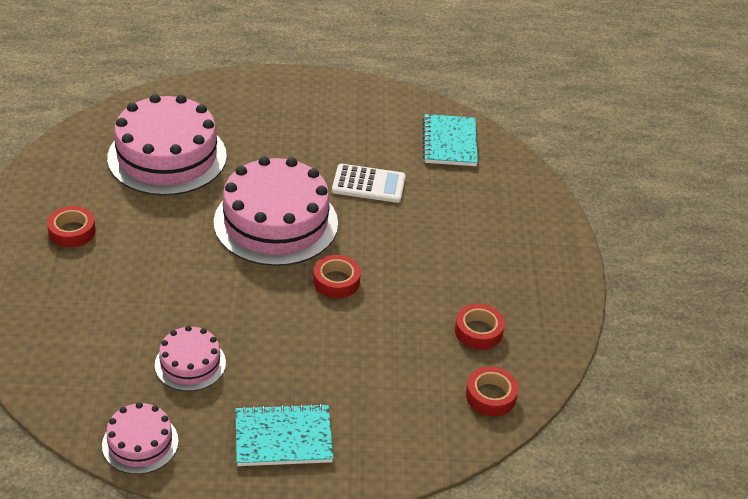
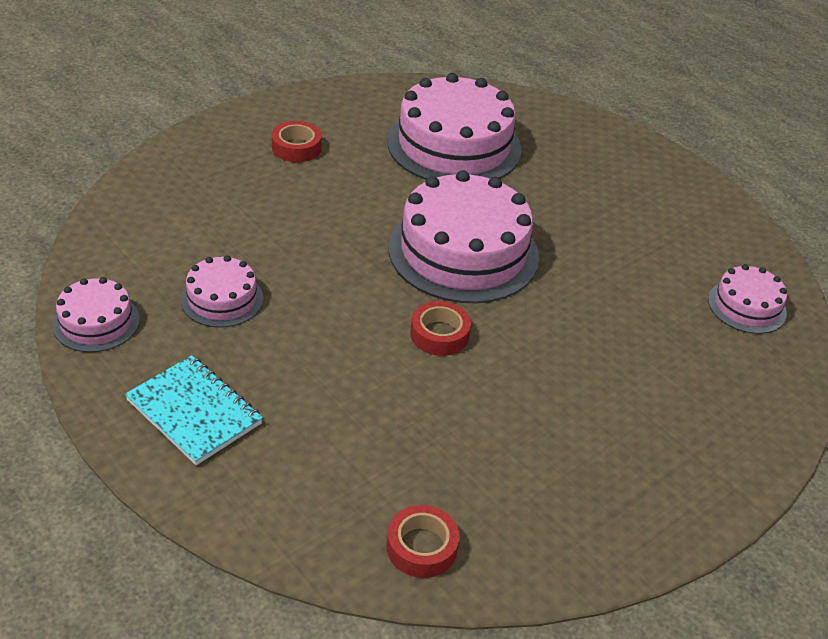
camera: 50 degrees right, 0 degrees up
(368, 184) = (600, 283): white calculator -> none
(449, 142) = (747, 306): turquoise notebook -> pink cake
(478, 331) = (504, 483): red tape -> none

